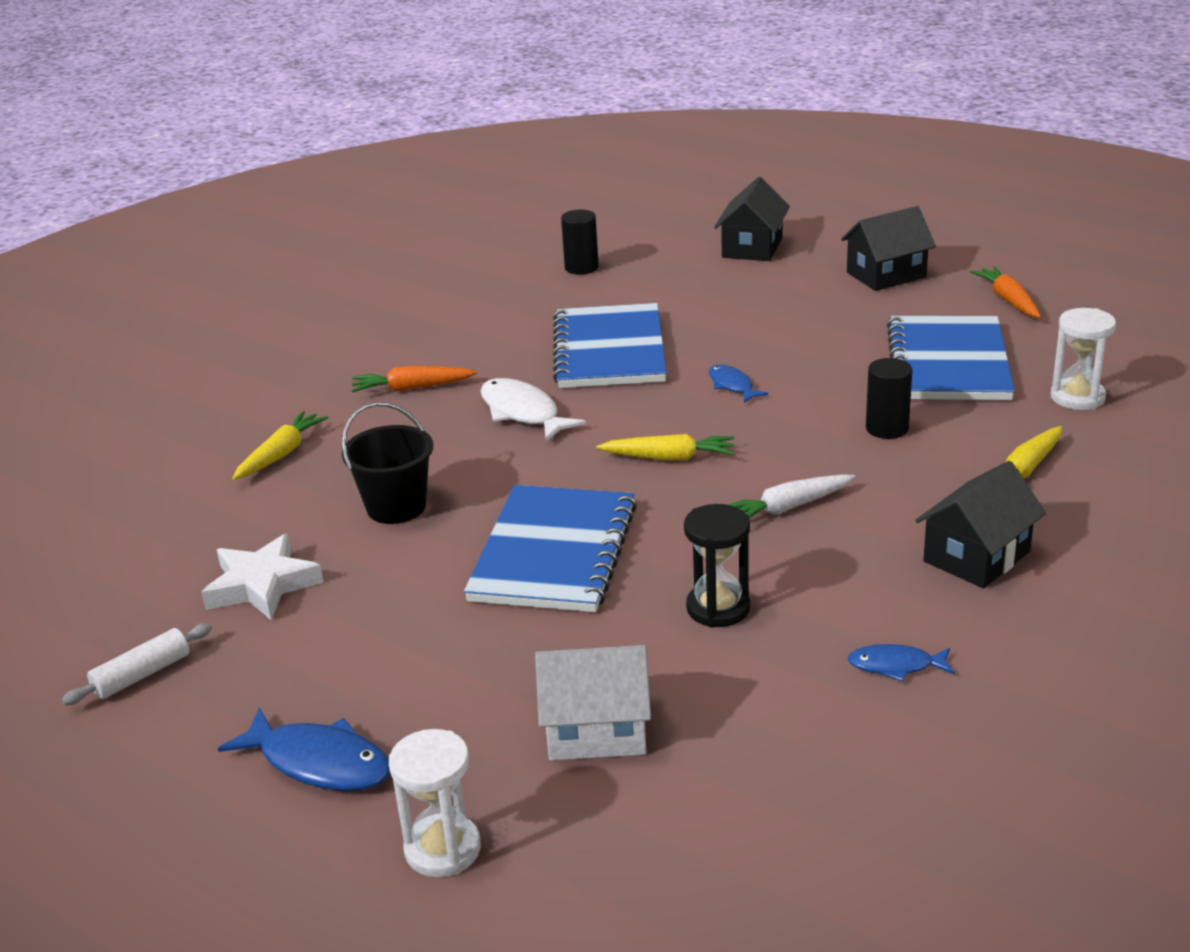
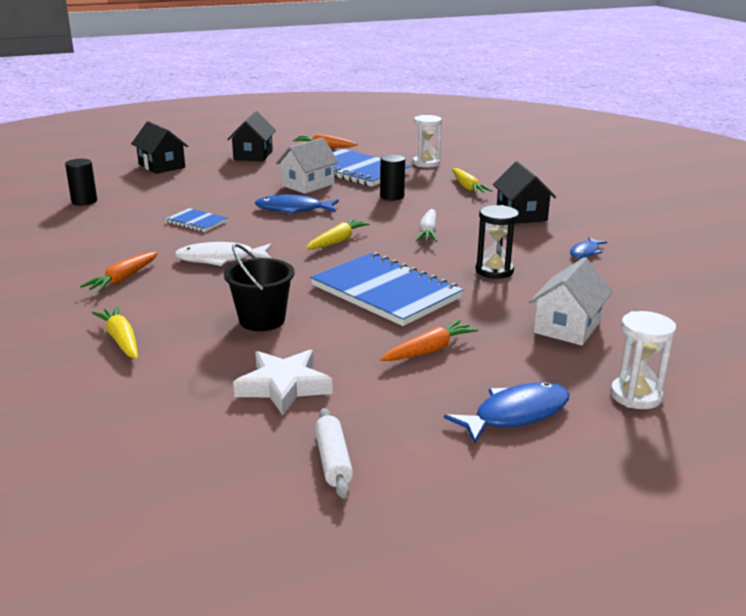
camera: 60 degrees left, 5 degrees down
(425, 644) = (429, 350): none -> orange carrot
(609, 350) = (196, 222): blue notebook -> blue notebook, size x0.49
(732, 385) = (293, 209): blue fish -> blue fish, size x1.69
(835, 356) = (308, 185): none -> white house

